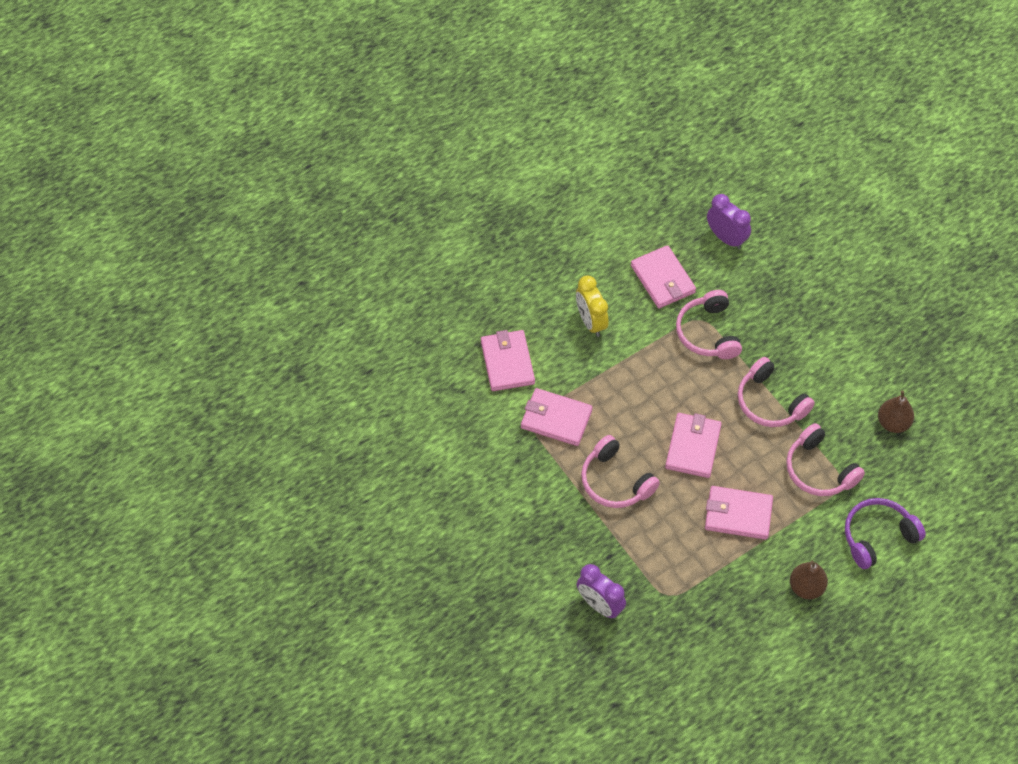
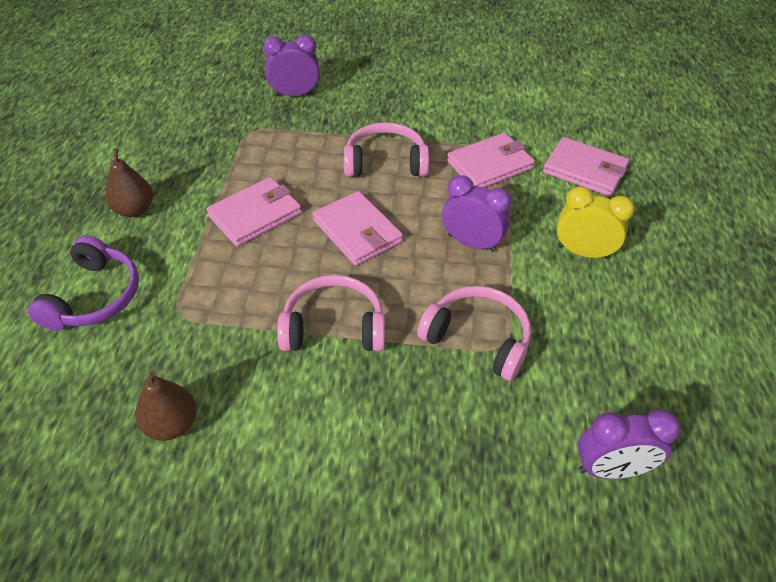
camera: 130 degrees right, 10 degrees down
(640, 381) = (471, 243): none -> purple clock
(662, 279) = (593, 350): pink wallet -> none
(819, 470) = (214, 306): pink headphones -> none

